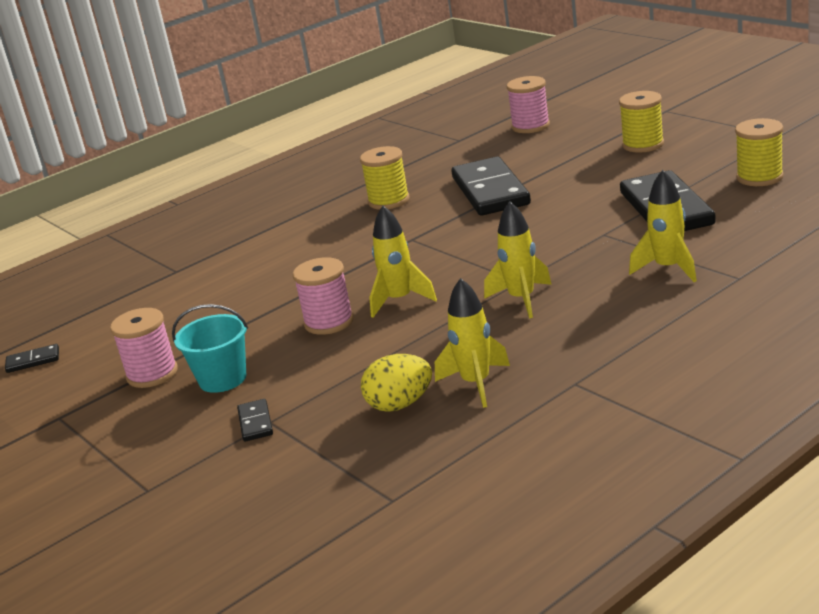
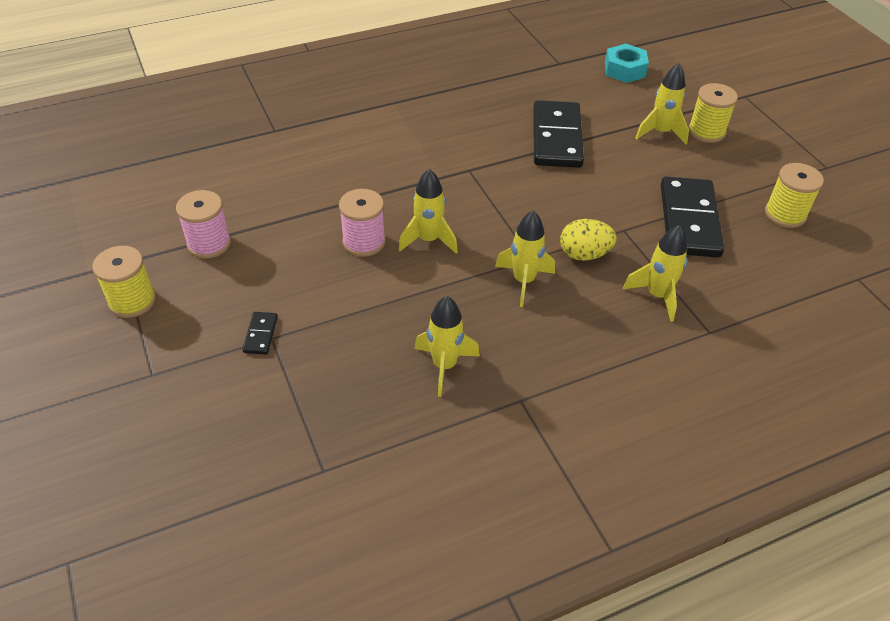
camera: 10 degrees right, 20 degrees up
(33, 361) = (130, 189): black domino -> none
(222, 379) = (257, 273): turquoise bucket -> none
(389, 201) = (471, 115): yellow spool -> yellow spool (132, 301)
(400, 404) = (376, 363): yellow egg -> yellow egg (584, 254)
(530, 126) = (624, 70): pink spool -> turquoise nut
(596, 158) = (660, 132): none -> yellow rocket

